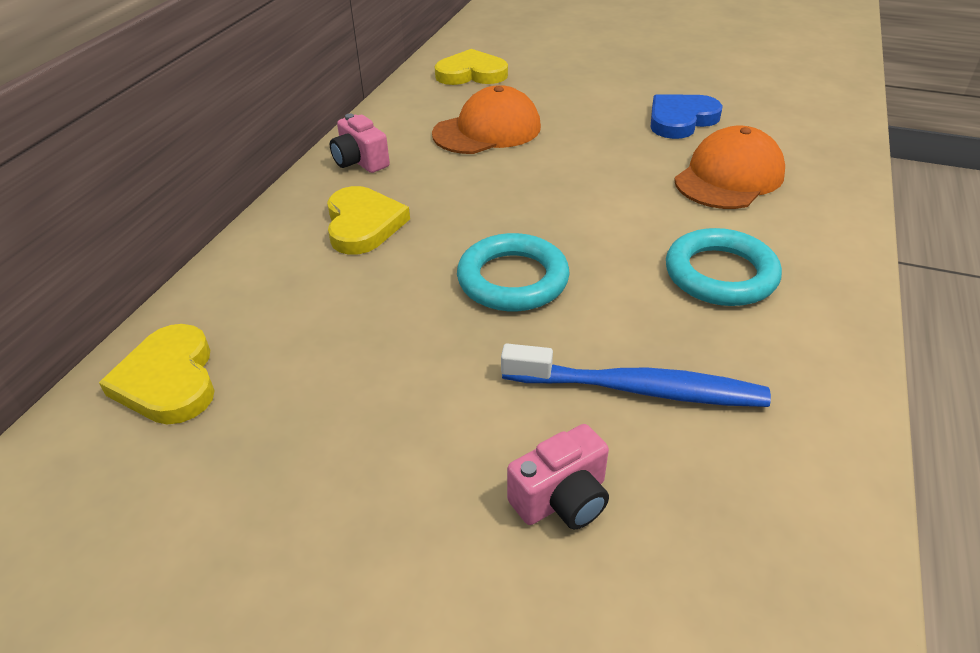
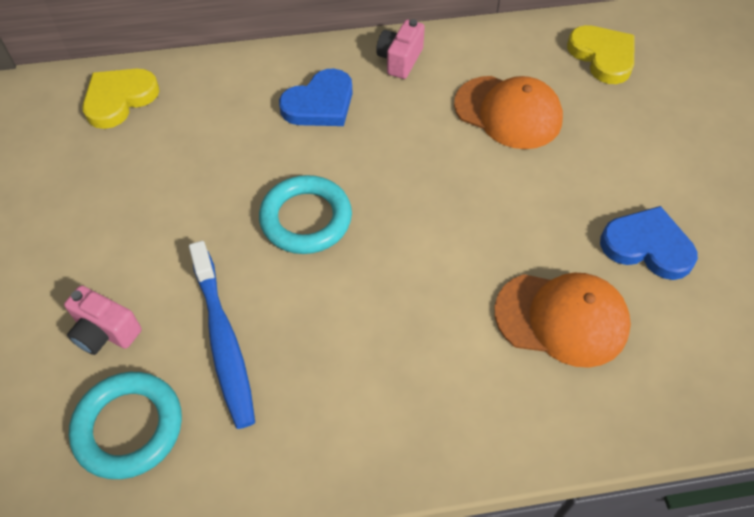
camera: 60 degrees right, 15 degrees up
(363, 224) = (320, 104): yellow heart -> blue heart
(720, 274) = (394, 354): turquoise ring -> turquoise ring (129, 427)

